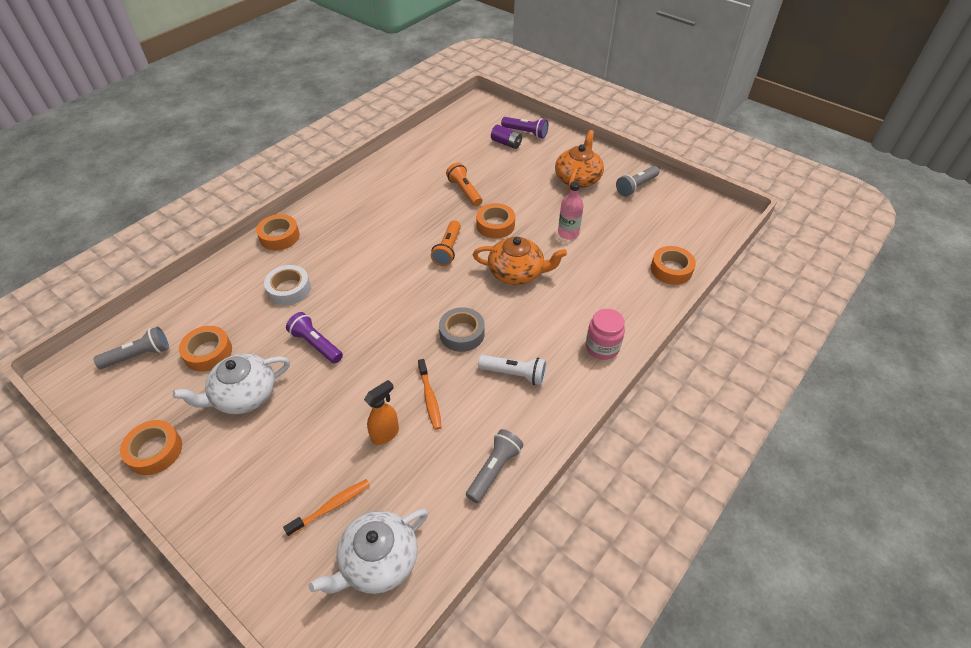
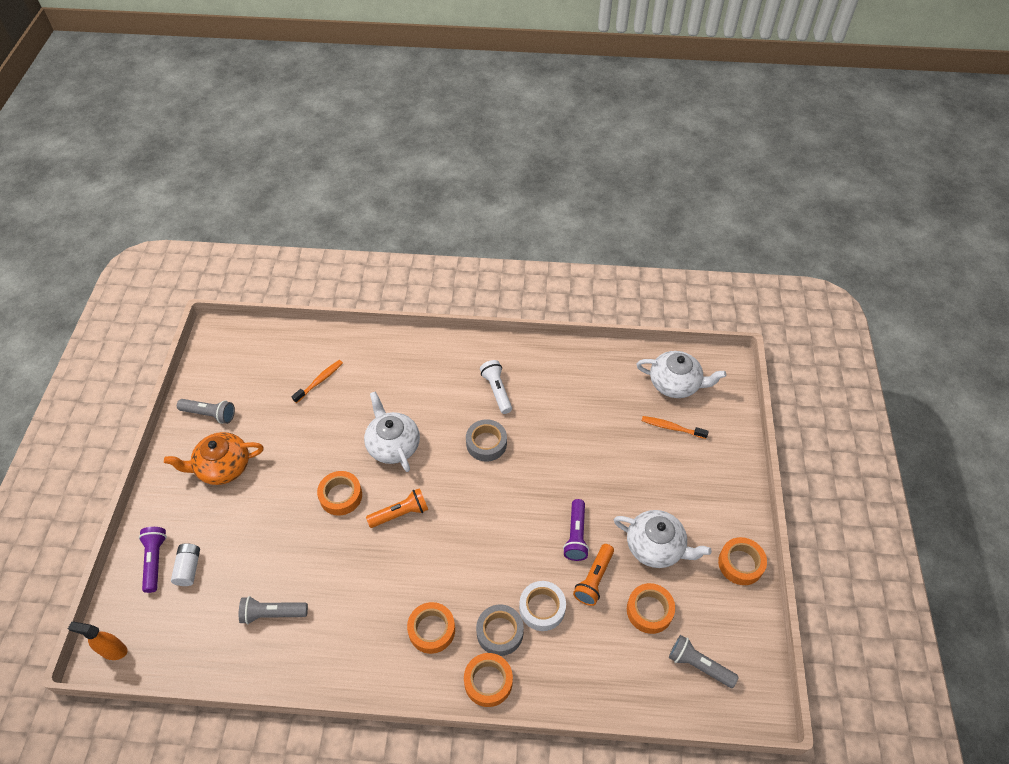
camera: 125 degrees left, 5 degrees up
(301, 258) = (500, 632): none -> grey tape
(385, 434) = (604, 434): orange spray bottle -> orange spray bottle (113, 650)
(430, 398) = (557, 427): orange toothbrush -> orange toothbrush (320, 381)
(465, 191) = (304, 555): orange flashlight -> orange flashlight (594, 579)
(494, 470) = (575, 362): grey flashlight -> grey flashlight (272, 613)
(506, 143) = (189, 568): purple battery -> white battery
(517, 273) = (393, 444): orange teapot -> white teapot
(568, 233) = (315, 434): pink bottle -> none
(602, 347) = (433, 354): pink jar -> none
(671, 269) = (317, 346): orange tape -> orange tape (431, 630)

